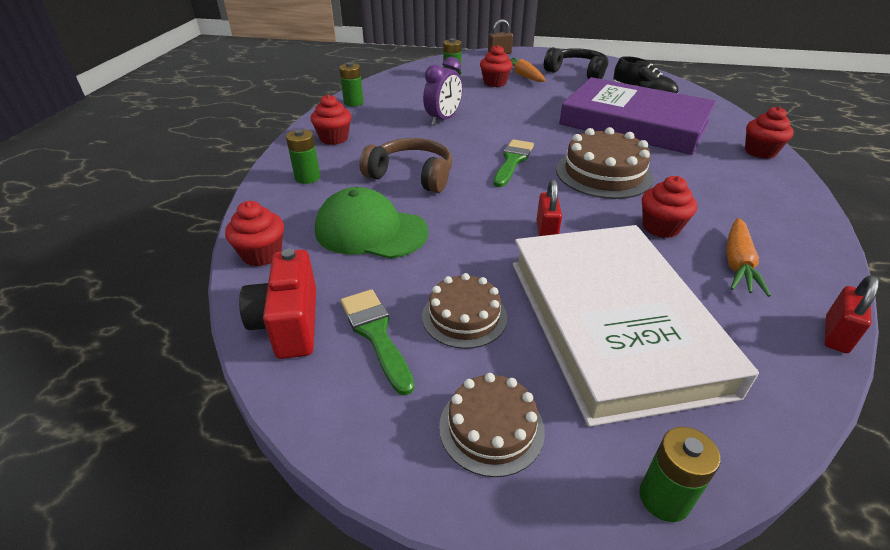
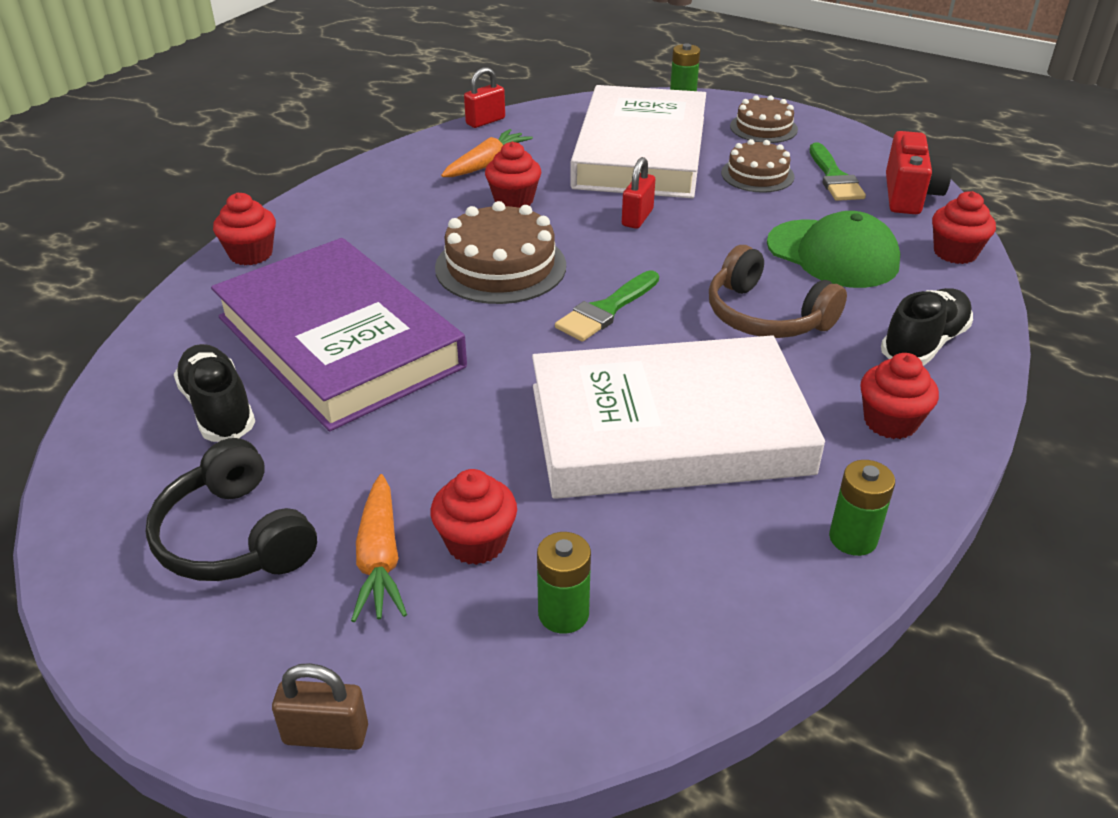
camera: 160 degrees left, 0 degrees up
(307, 177) = (924, 344): green battery -> black shoe
(443, 119) = (668, 429): purple clock -> white book

